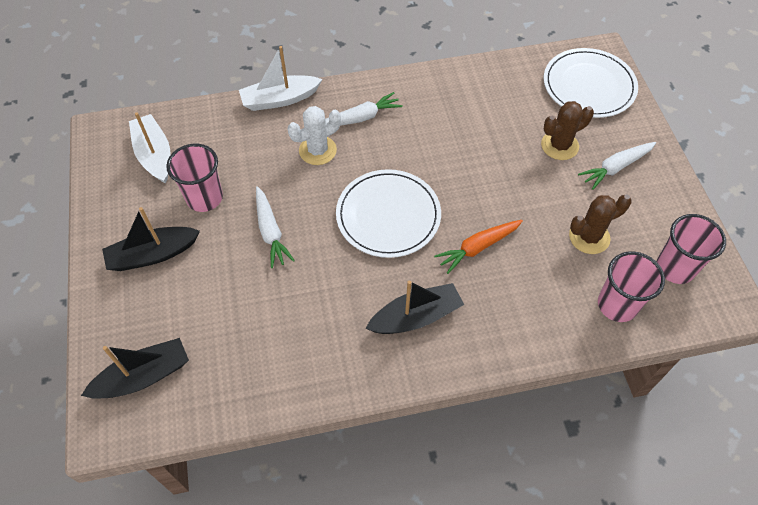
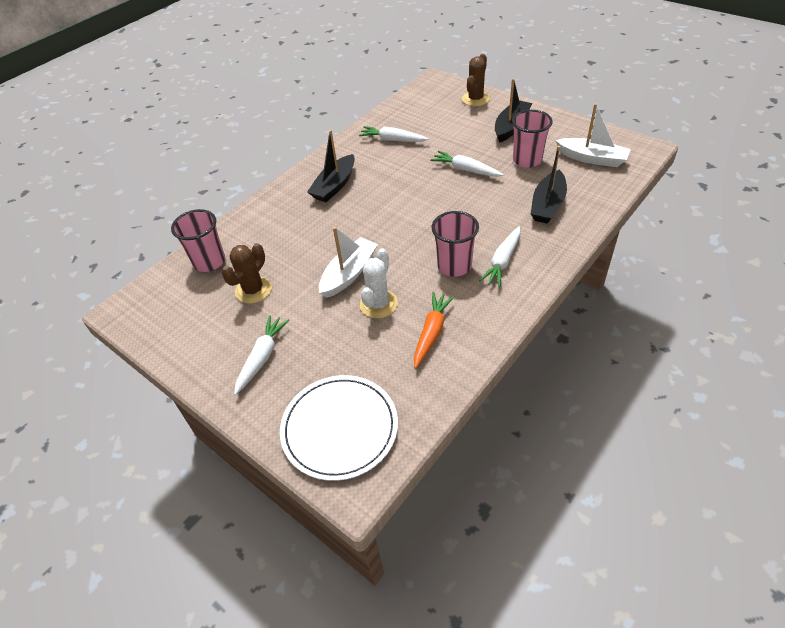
camera: 145 degrees right, 10 degrees down
(143, 376) = (443, 97): black boat -> black boat (547, 205)
(280, 99) = (576, 235): white boat -> white boat (349, 274)
(286, 343) = (392, 140): none -> white carrot
(317, 150) = (501, 223): white cactus -> white cactus (378, 304)
(388, 215) = (406, 218): white plate -> none
(478, 248) = (329, 237): orange carrot -> orange carrot (431, 332)
(559, 145) = (324, 345): brown cactus -> brown cactus (475, 99)
(675, 268) = (175, 309): pink cup -> pink cup (454, 266)

